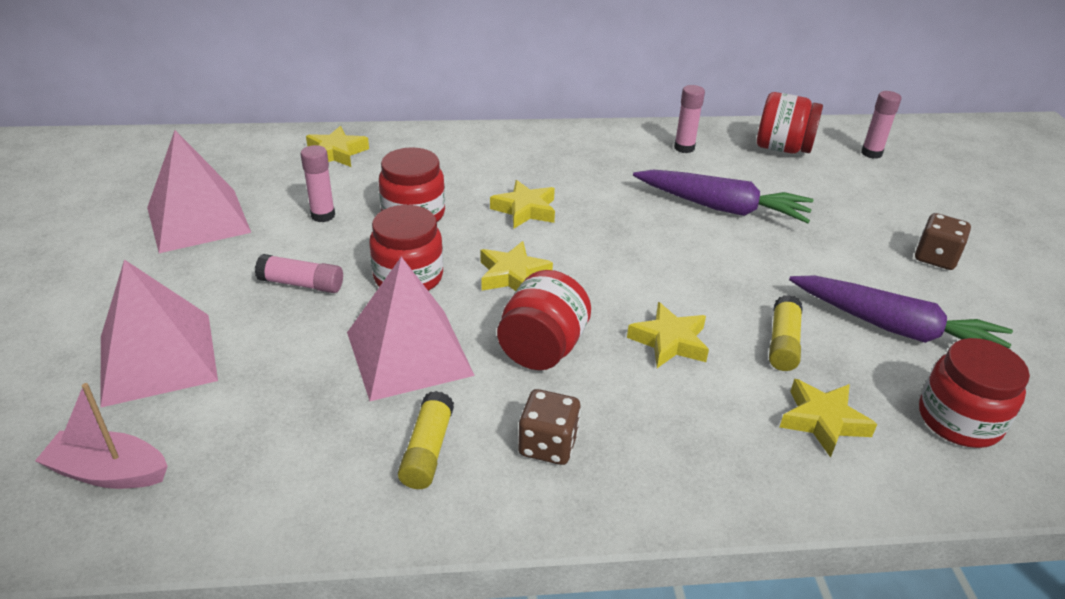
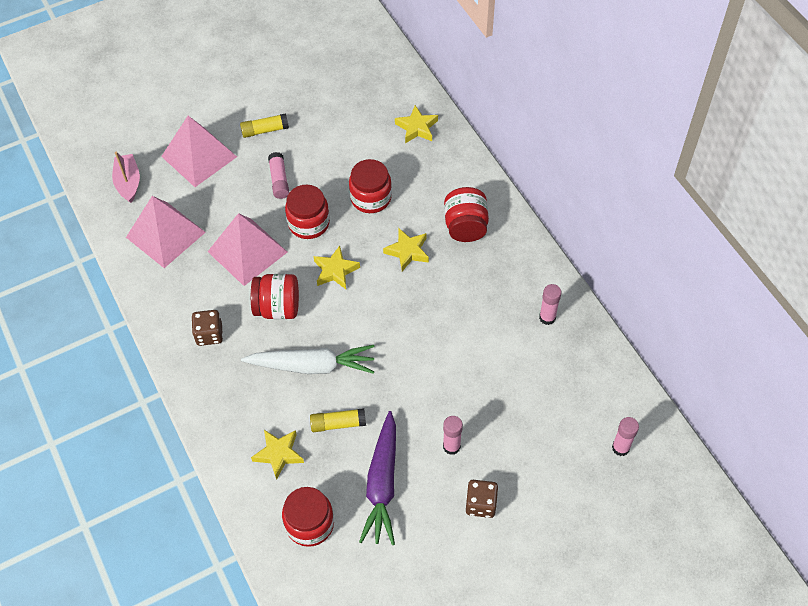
camera: 70 degrees right, 20 degrees up
(198, 219) = (311, 105): pink pyramid -> pink pyramid (165, 234)
(323, 215) = (345, 156): pink glue stick -> pink glue stick (451, 446)
(427, 450) = (186, 288): yellow glue stick -> yellow glue stick (265, 130)
(669, 341) = (312, 366): yellow star -> white carrot
(721, 207) = (474, 360): purple carrot -> none
(782, 148) = (588, 383): red jar -> red jar (465, 226)

